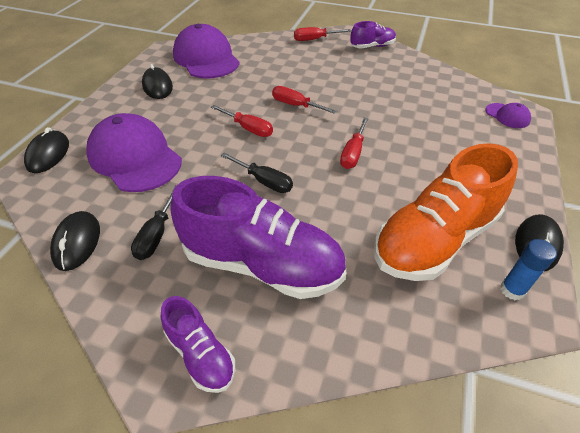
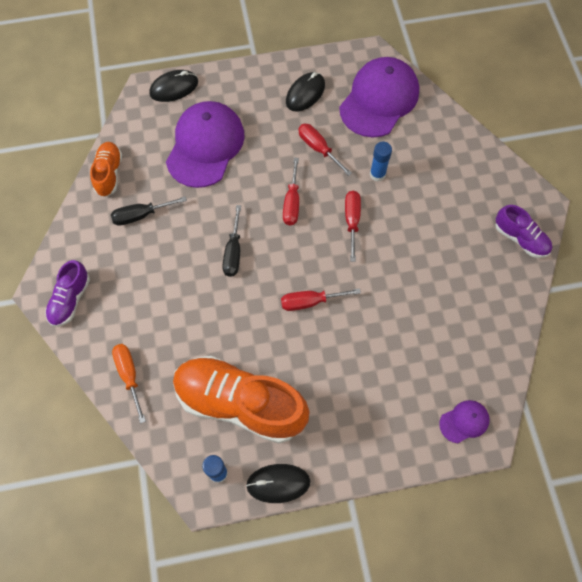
camera: 60 degrees right, 20 degrees up
(77, 242) = (109, 174): black mouse -> orange shoe
(262, 264) = (152, 296): purple shoe -> none
(267, 80) = (377, 174): none -> blue glue stick
(314, 39) = (492, 174): red screwdriver -> red screwdriver (318, 148)
(349, 329) = (129, 375): none -> orange screwdriver
(507, 116) = (464, 421): purple cap -> purple cap turned 135 degrees counterclockwise

